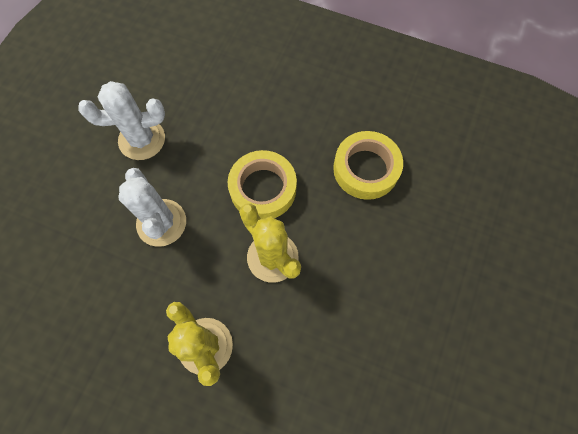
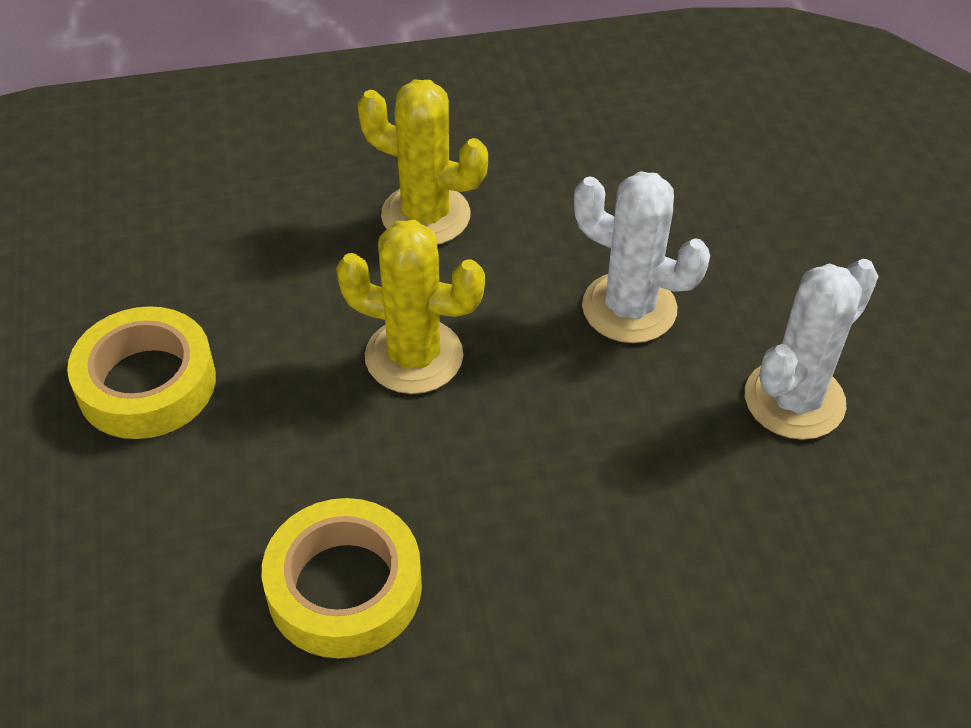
camera: 145 degrees right, 20 degrees down
(263, 188) = (513, 443): yellow tape -> yellow tape (147, 383)

